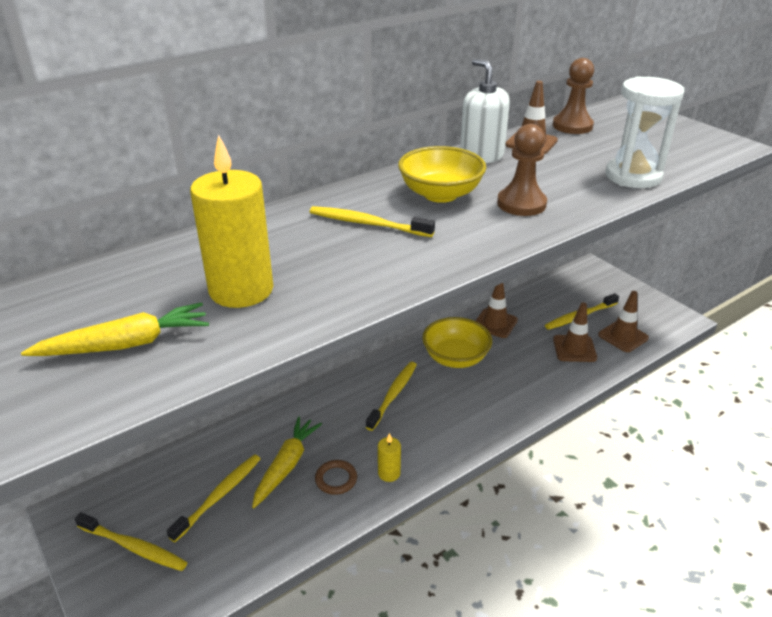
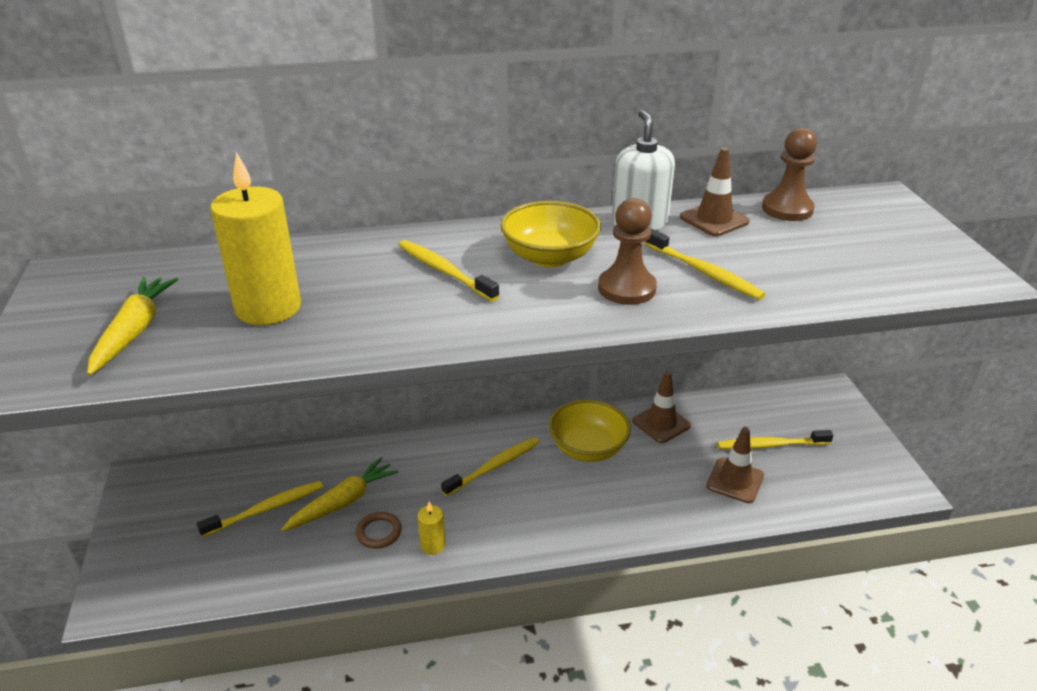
camera: 25 degrees right, 0 degrees up
(126, 344) = (134, 331): yellow carrot -> yellow carrot turned 90 degrees counterclockwise
(133, 547) = (168, 528): yellow toothbrush -> yellow toothbrush (703, 272)
(623, 336) = (808, 485): brown traffic cone -> none
(633, 176) = (796, 287): white hourglass -> none

